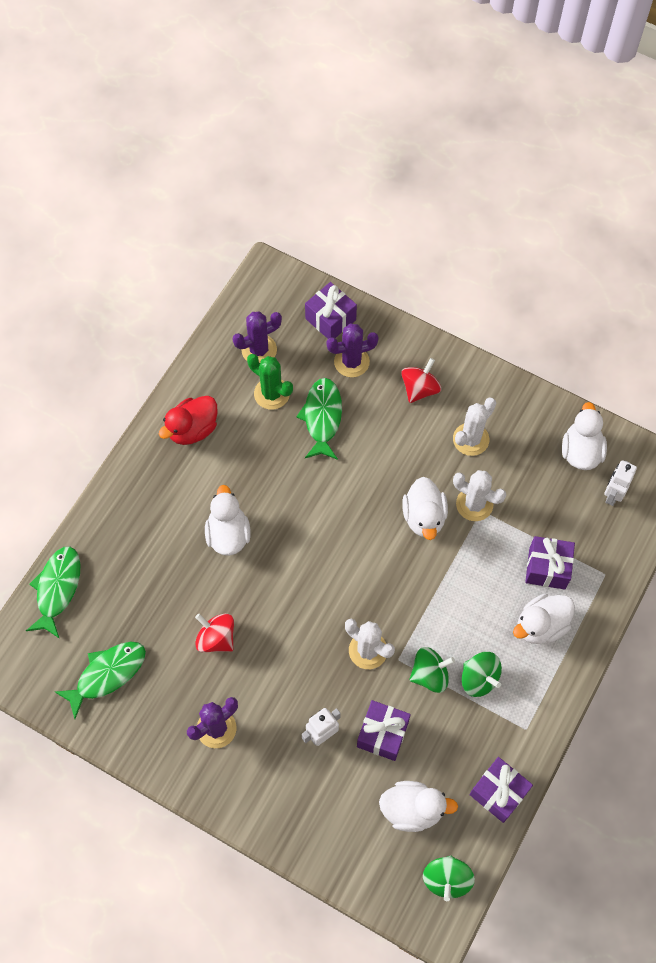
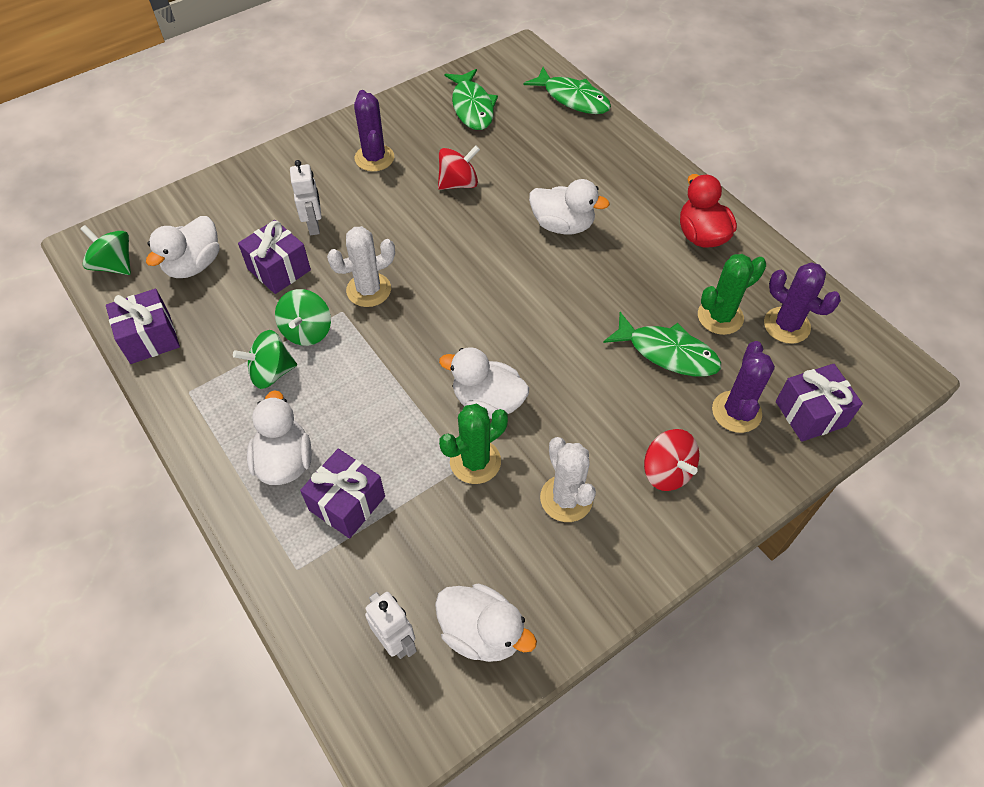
camera: 115 degrees right, 10 degrees down
(259, 350) = (786, 325): purple cactus -> purple cactus turned 45 degrees counterclockwise
(474, 504) = (475, 461): white cactus -> green cactus

